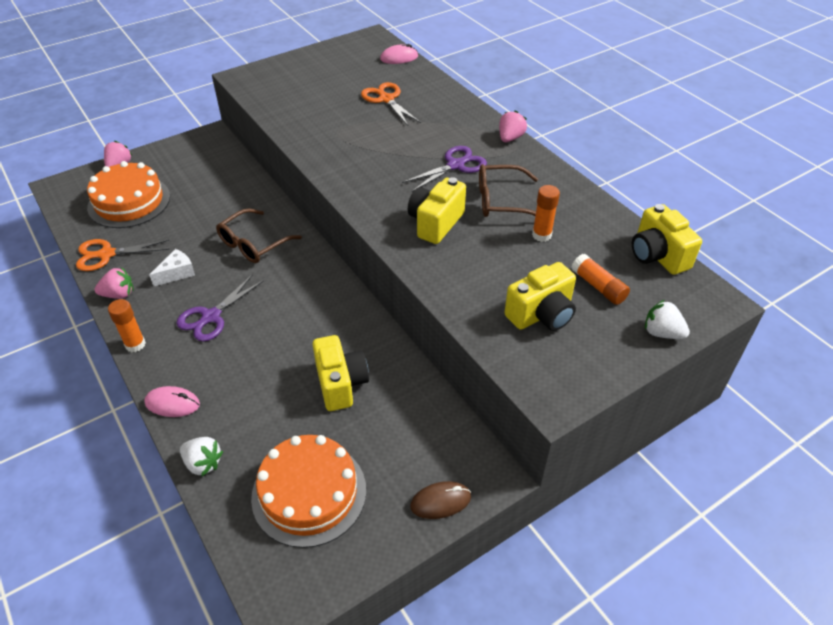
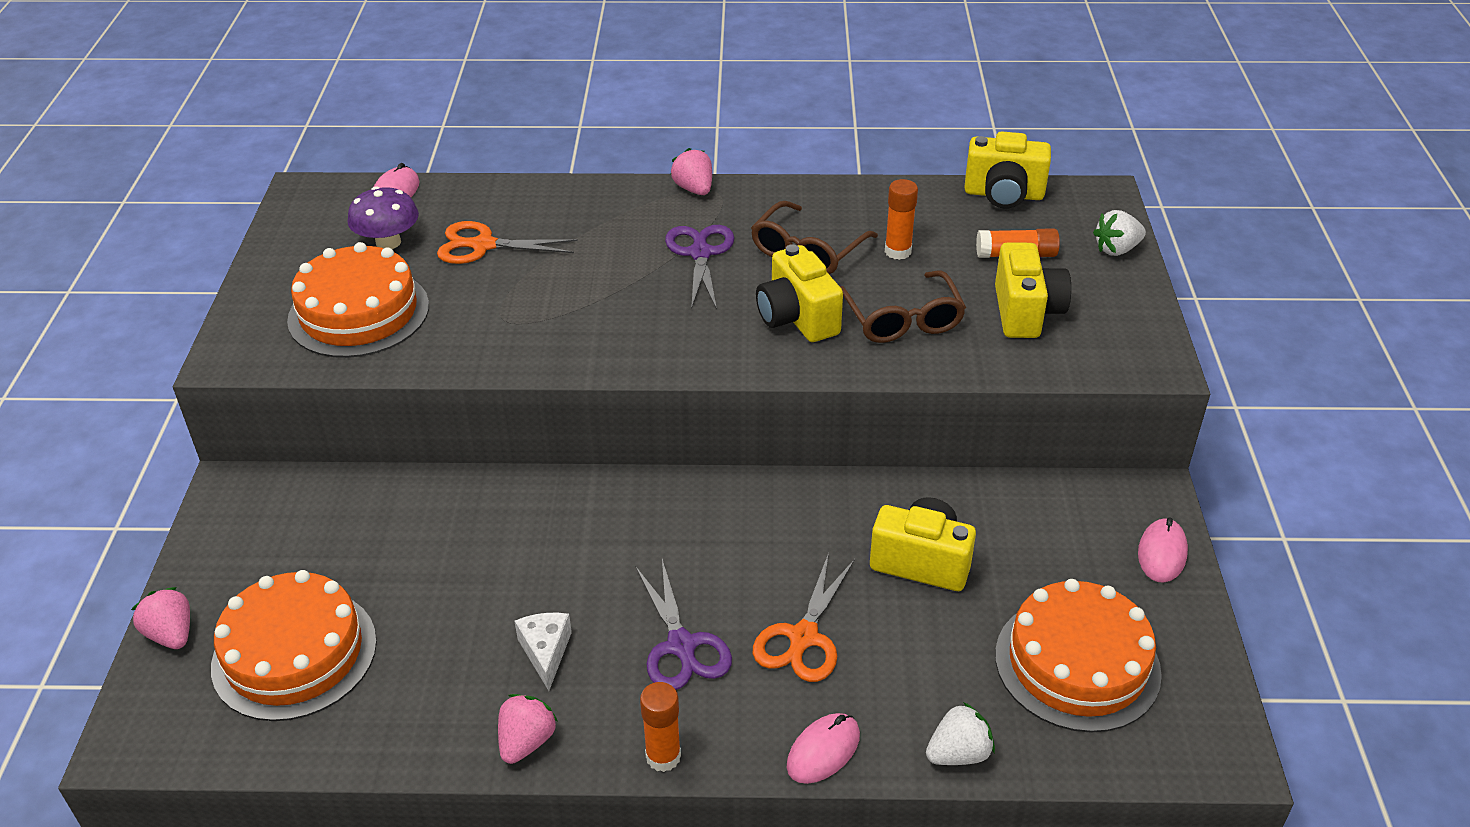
camera: 55 degrees left, 5 degrees down
(107, 254) = (407, 727): orange scissors -> orange scissors (803, 637)
(253, 244) = (566, 541): brown glasses -> brown glasses (902, 319)
(301, 92) = (359, 313): none -> orange cake
(360, 74) = (388, 242): none -> purple mushroom
(440, 501) = (1161, 553): brown mouse -> pink mouse

